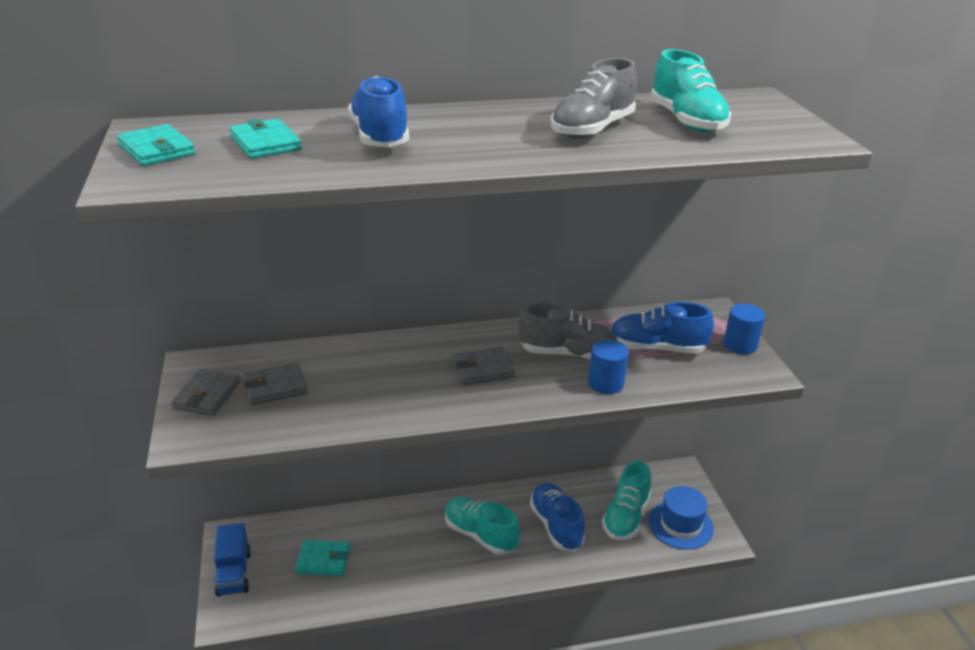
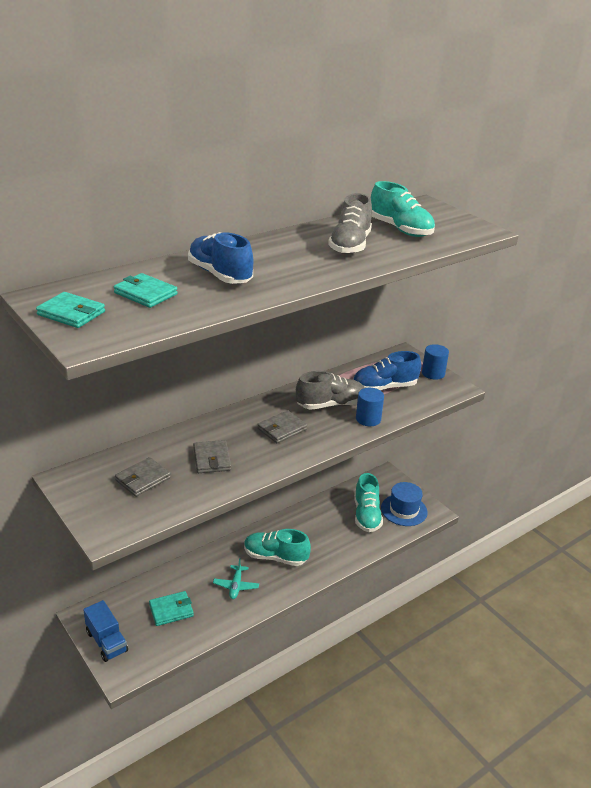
camera: 25 degrees left, 0 degrees up
(207, 395) = (95, 498): grey wallet -> grey wallet (212, 459)
(413, 555) = (236, 586): none -> turquoise plane
(556, 526) = (324, 535): blue shoe -> none

